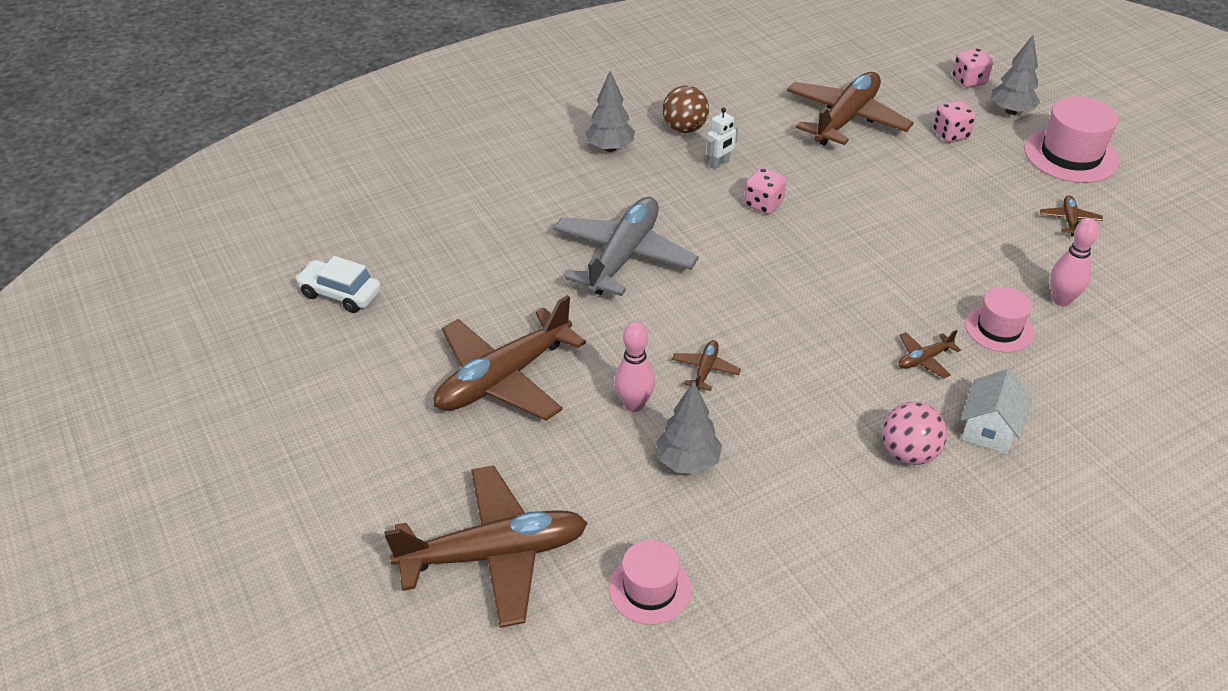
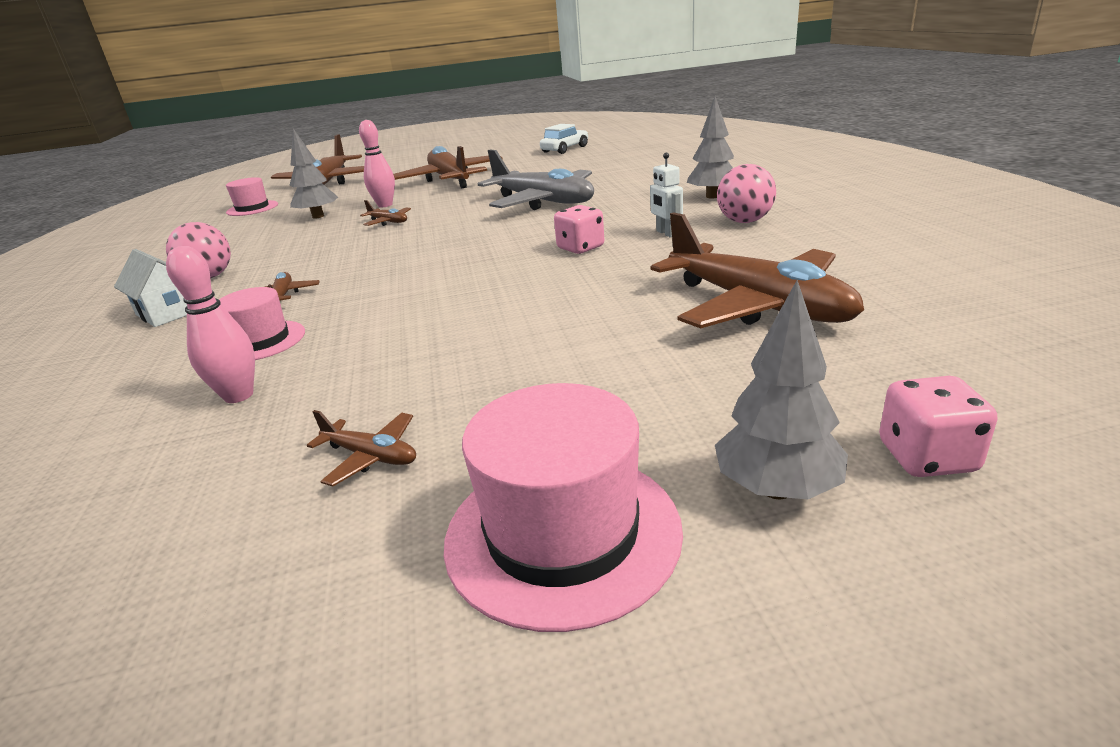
camera: 110 degrees right, 15 degrees down
(684, 129) = (744, 221): brown ball -> pink ball
(951, 134) = (692, 388): pink dice -> none

